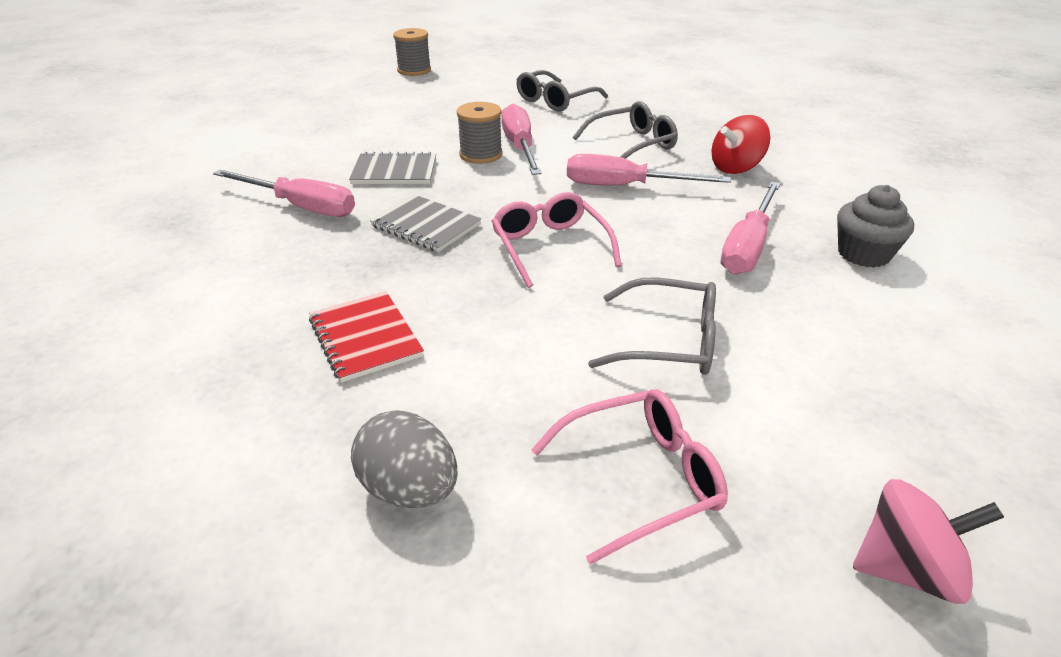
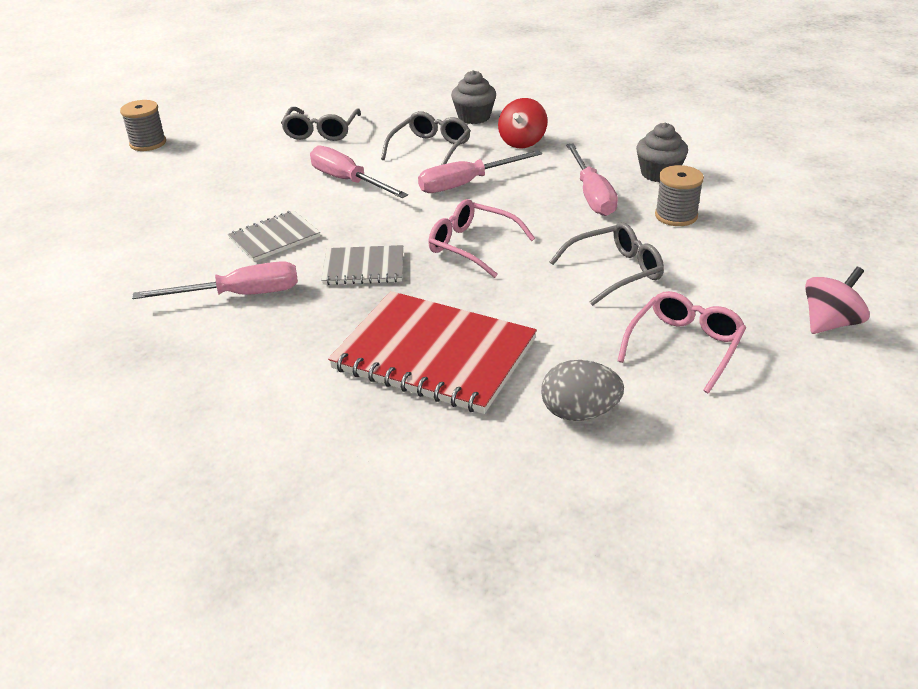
camera: 35 degrees left, 0 degrees up
(365, 338) = (434, 355): red notebook -> red notebook, size x1.89
(481, 154) = (325, 198): grey spool -> grey spool (676, 216)
(714, 130) = (474, 117): none -> grey cupcake

